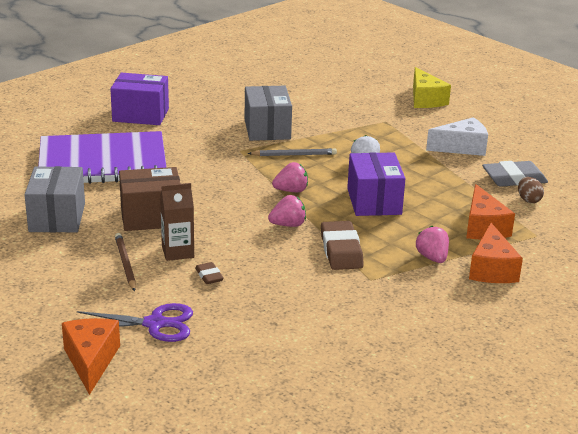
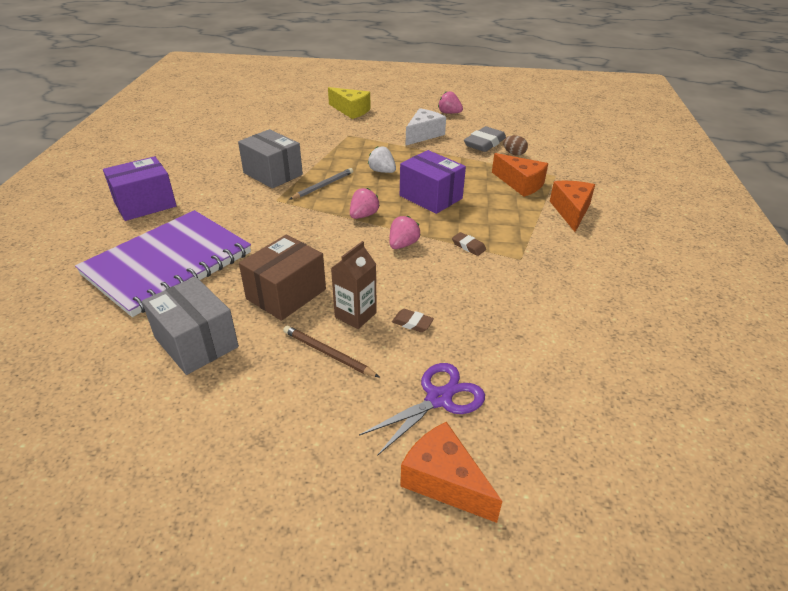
camera: 40 degrees left, 10 degrees up
(341, 250) = (468, 246): brown eraser -> brown eraser, size x0.52
(432, 258) = (528, 221): pink strawberry -> pink strawberry (449, 113)
(491, 269) = (571, 211): orange cheese -> orange cheese turned 135 degrees counterclockwise

